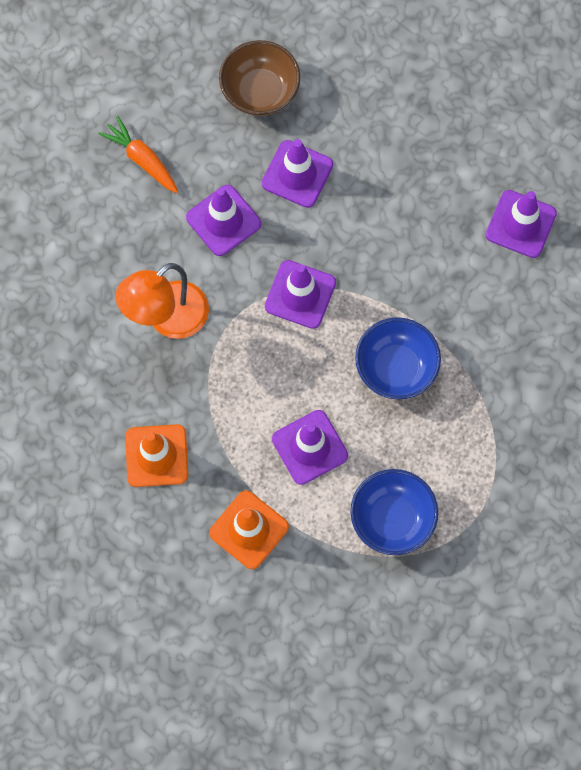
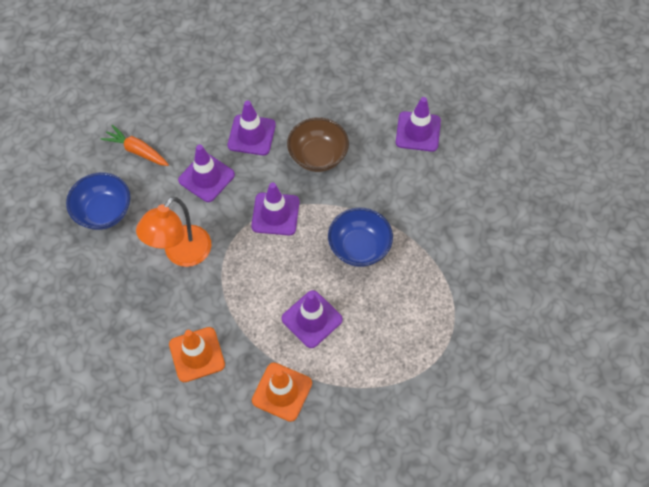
camera: 15 degrees left, 10 degrees down
(260, 92) = (211, 89): brown bowl -> brown bowl (318, 156)
(392, 519) = (388, 355): blue bowl -> blue bowl (104, 212)

